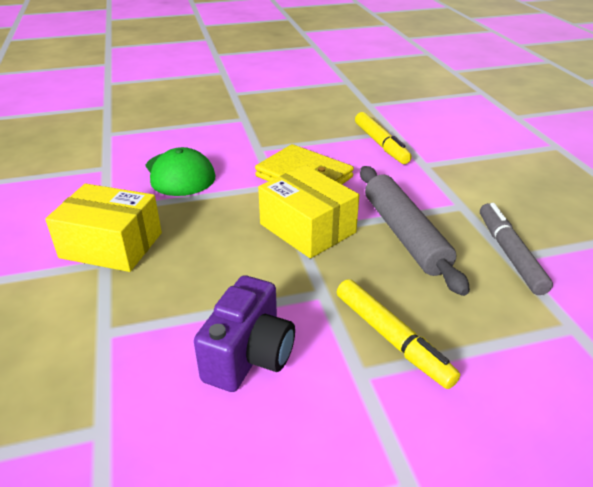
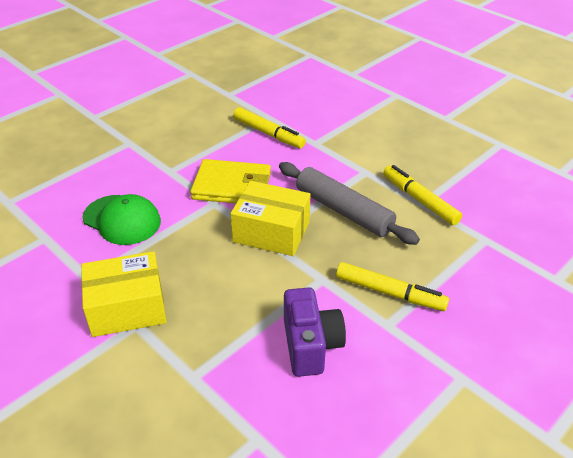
camera: 30 degrees left, 5 degrees up
(509, 254) = (420, 200): grey marker -> yellow marker

